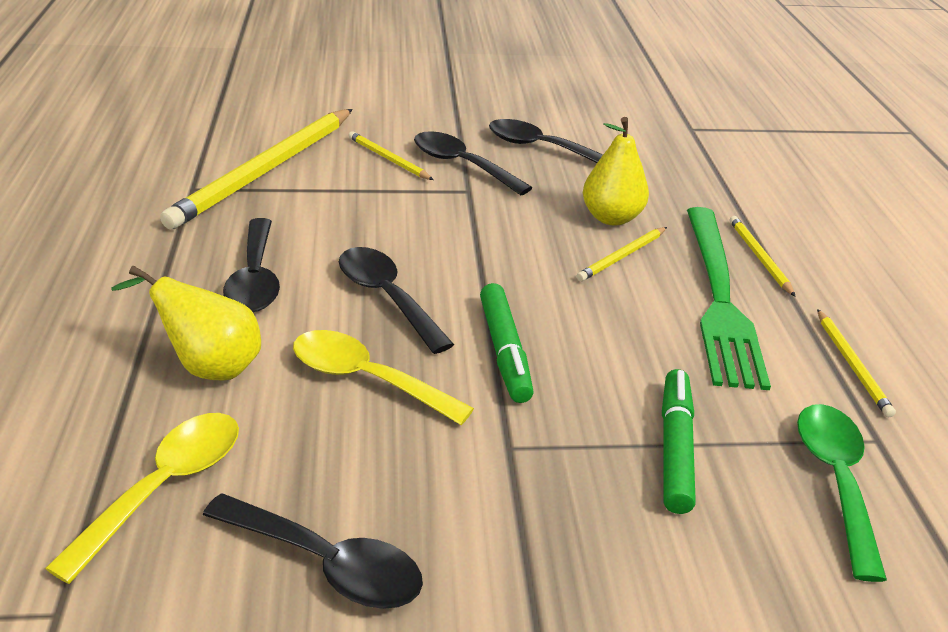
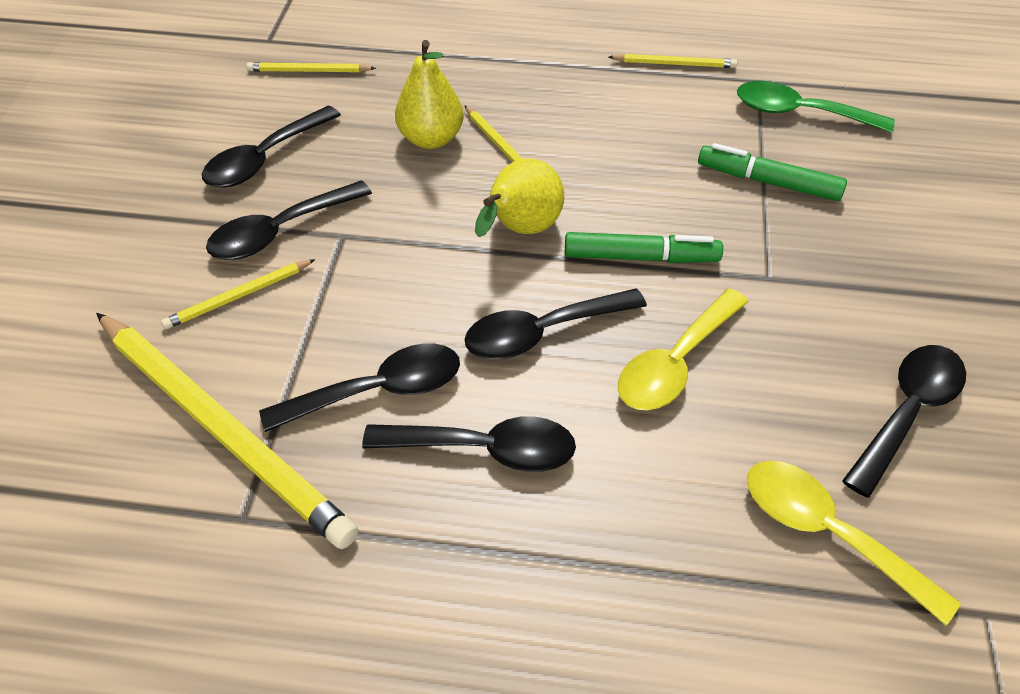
camera: 75 degrees left, 15 degrees up
(208, 366) = (647, 497): yellow pear -> yellow pear (520, 230)
(308, 225) = (378, 390): none -> black spoon
(718, 297) = (577, 106): green fork -> none
(759, 257) = (521, 66): yellow pencil -> yellow pencil (308, 71)

